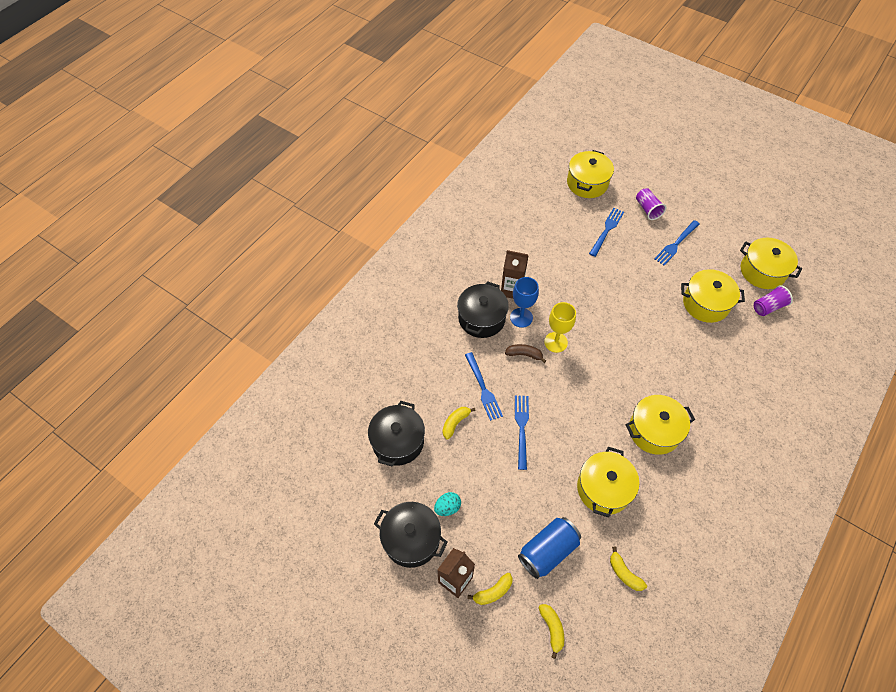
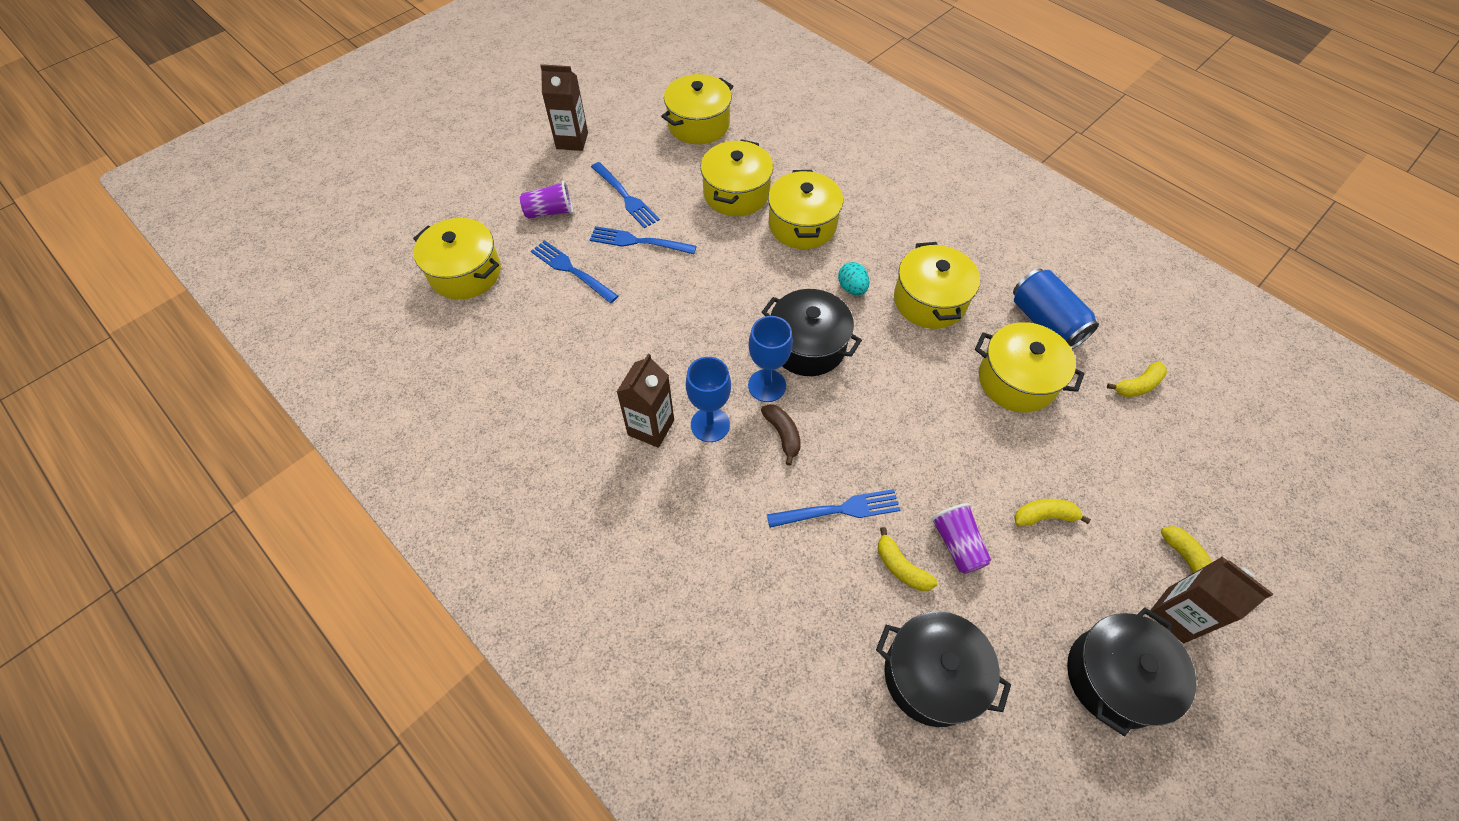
camera: 80 degrees left, 0 degrees up
(447, 507) = (1055, 606): turquoise egg -> turquoise egg (852, 288)
(481, 318) = (698, 486): black pot -> black pot (807, 346)
(521, 428) = (916, 466): blue fork -> blue fork (638, 242)
(524, 354) = (782, 434): brown banana -> brown banana turned 135 degrees clockwise
(547, 551) = (1115, 472): blue can -> blue can (1045, 322)
(552, 629) = (1227, 491): yellow banana -> yellow banana (1044, 516)
(555, 342) = (767, 385): yellow goblet -> blue goblet
(693, 346) = (802, 225): none -> yellow pot
(713, 206) = (572, 141): none -> brown carton
(768, 307) = (755, 135): purple cup -> purple cup (957, 544)

